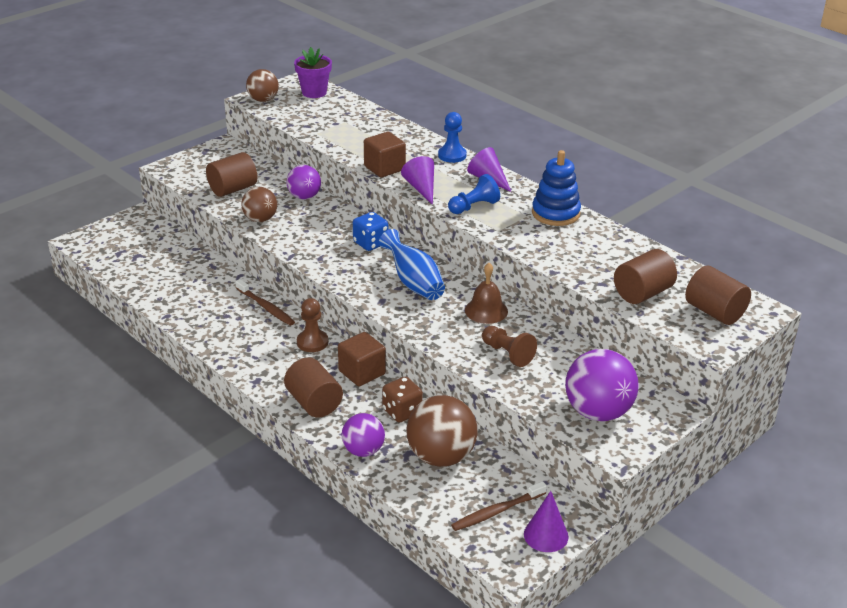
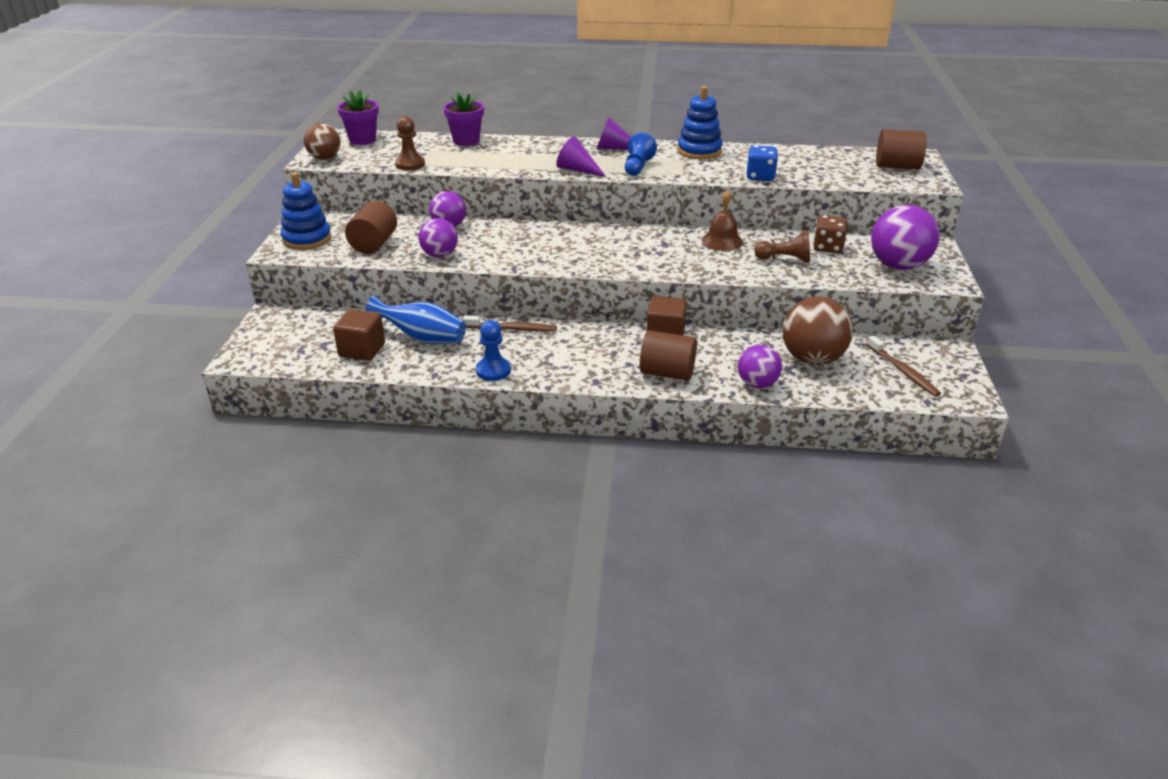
camera: 40 degrees left, 0 degrees up
(199, 165) = (307, 239): none -> blue stacking toy
(260, 219) = (440, 255): brown ball -> purple ball
(312, 342) = (592, 334): brown pawn -> brown pawn (410, 164)
(370, 243) = (562, 235): blue dice -> blue dice (760, 177)
(384, 168) = (523, 167): brown cube -> brown cube (362, 350)
(385, 123) = (466, 141): none -> purple flower pot
(402, 412) = (737, 346): brown dice -> brown dice (827, 247)
(414, 283) = (641, 246): blue vase -> blue vase (422, 338)
(452, 155) = (558, 143): blue pawn -> blue pawn (493, 370)
(497, 511) = (903, 371): brown toothbrush -> brown toothbrush turned 45 degrees counterclockwise
(546, 535) = (952, 368): purple cone -> none
(642, 293) = (840, 173): brown cylinder -> none

